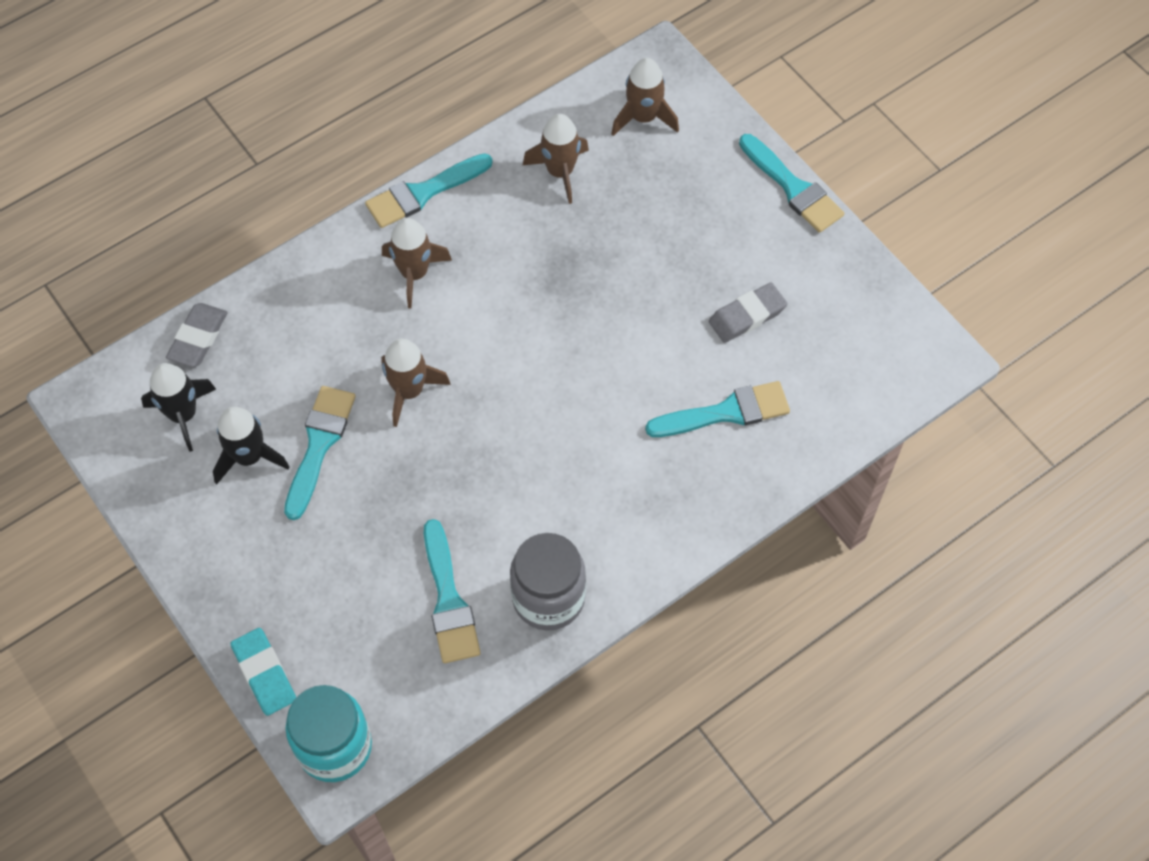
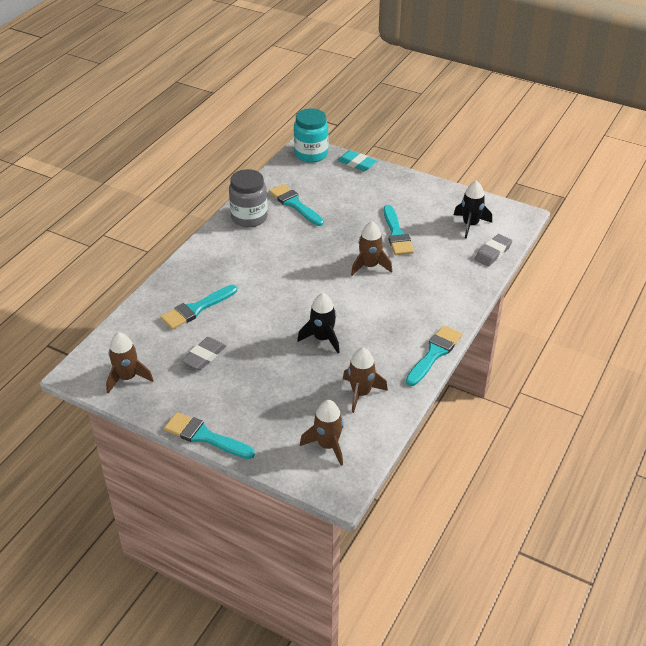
camera: 155 degrees right, 20 degrees down
(198, 338) = (493, 253): grey eraser -> grey eraser turned 45 degrees clockwise
(249, 457) = (425, 220): black rocket -> black rocket (322, 338)
(414, 273) = (407, 314): brown rocket -> brown rocket (127, 378)

